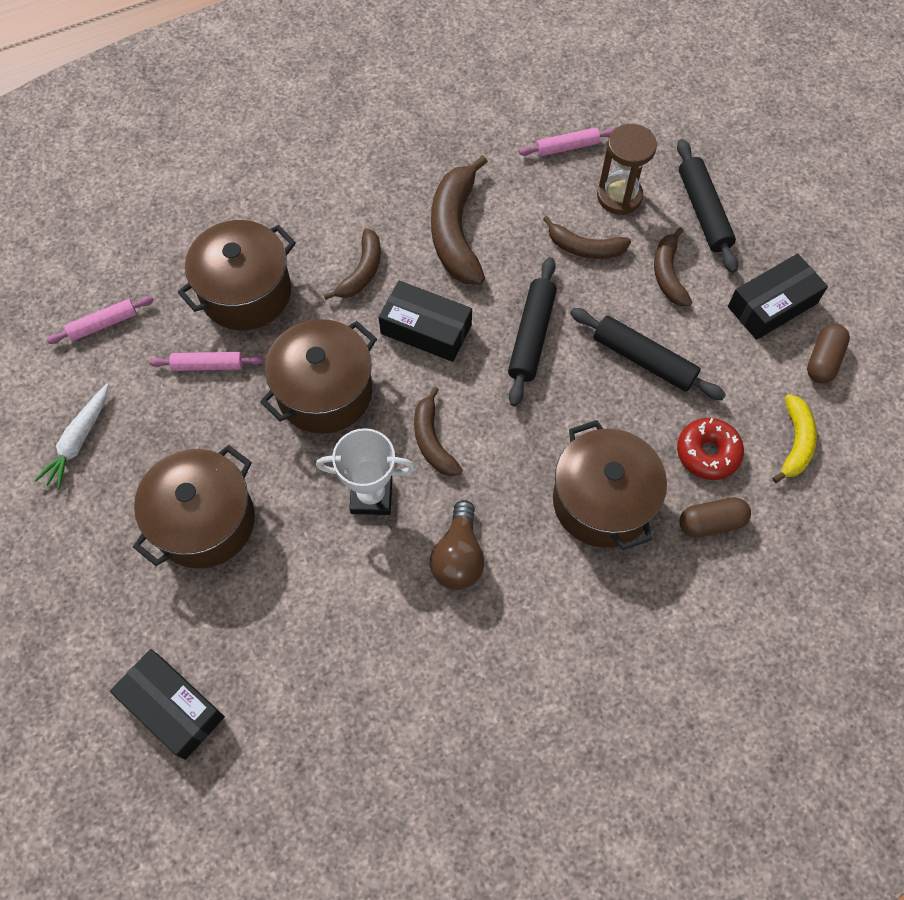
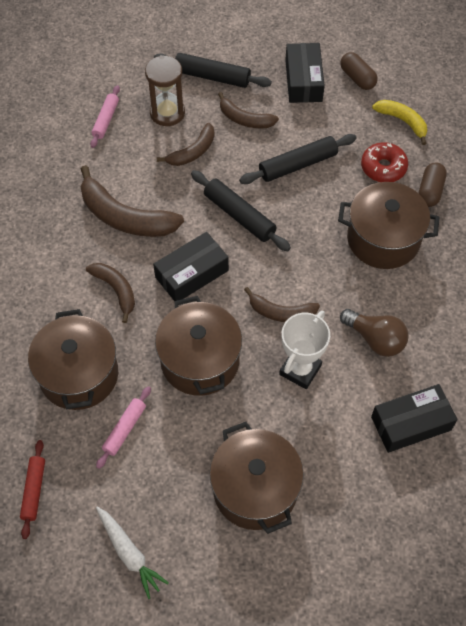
camera: 60 degrees left, 5 degrees down
(103, 324) = (34, 490): pink rolling pin -> red rolling pin
(172, 707) = (389, 575): black box -> black box (411, 423)

